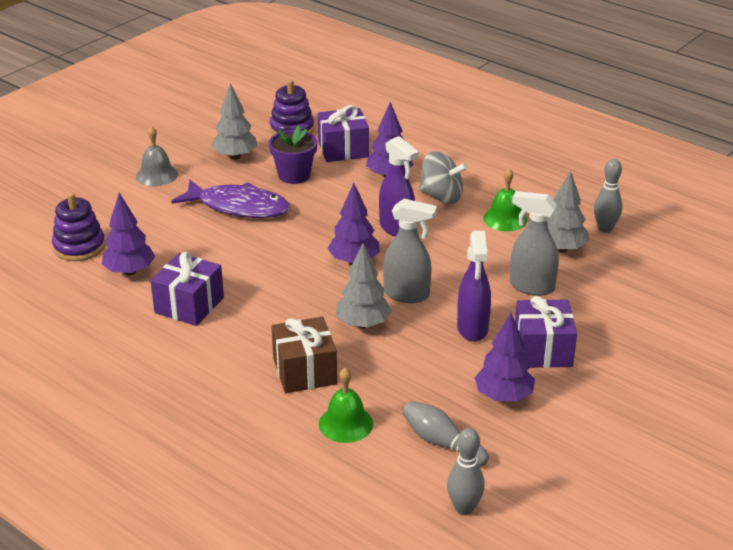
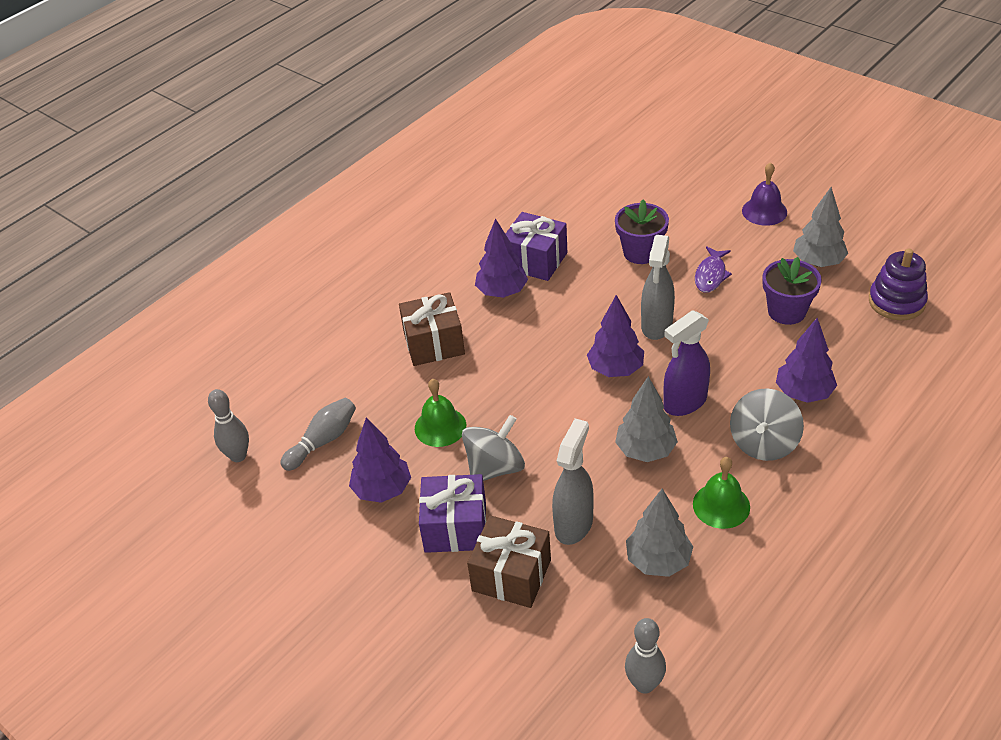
camera: 95 degrees right, 10 degrees up
(79, 247) = (625, 182): purple stacking toy -> none
(130, 271) = (587, 218): purple tree -> purple tree (502, 292)
(157, 175) = (764, 211): grey bell -> purple bell
(195, 242) = (640, 252): none -> purple flower pot
(238, 207) = (711, 275): purple fish -> purple fish, size x0.54
(343, 149) = (859, 349): purple gift -> none
(346, 423) = (358, 374): green bell -> green bell (440, 426)
(363, 324) = (504, 380): grey tree -> grey tree (645, 450)
(407, 295) = (555, 413): grey spray bottle -> grey spray bottle (656, 326)
(472, 328) = (495, 467): purple spray bottle -> grey spinning top
(588, 319) = (511, 575): none -> brown gift
(605, 228) = (712, 614): grey bowling pin -> grey bowling pin (644, 684)

